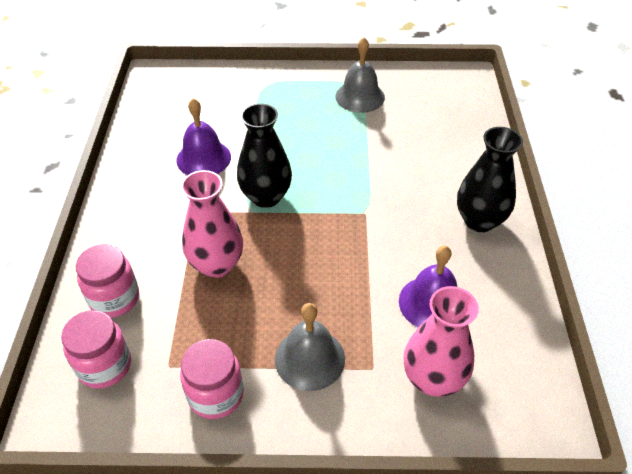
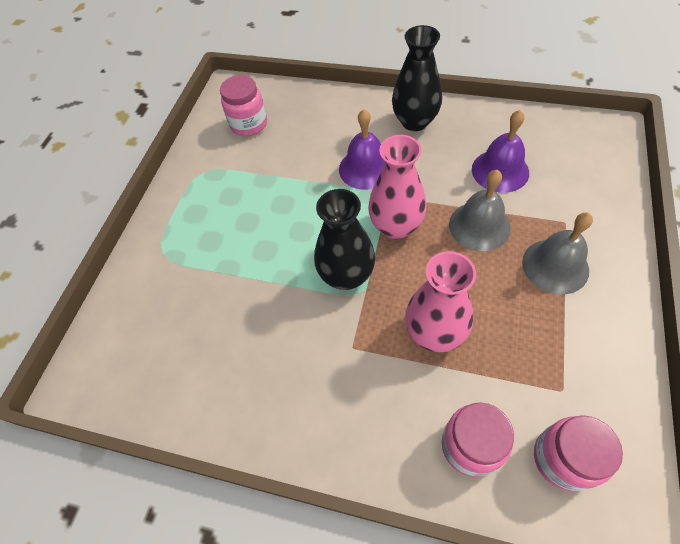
camera: 70 degrees left, 10 degrees up
(203, 158) = (266, 332): purple bell -> purple bell (365, 168)
(216, 395) = (596, 348): pink jar -> pink jar (249, 124)
(360, 96) = (222, 172): grey bell -> grey bell (479, 226)
(432, 379) = (575, 185): pink vase -> pink vase (396, 226)

